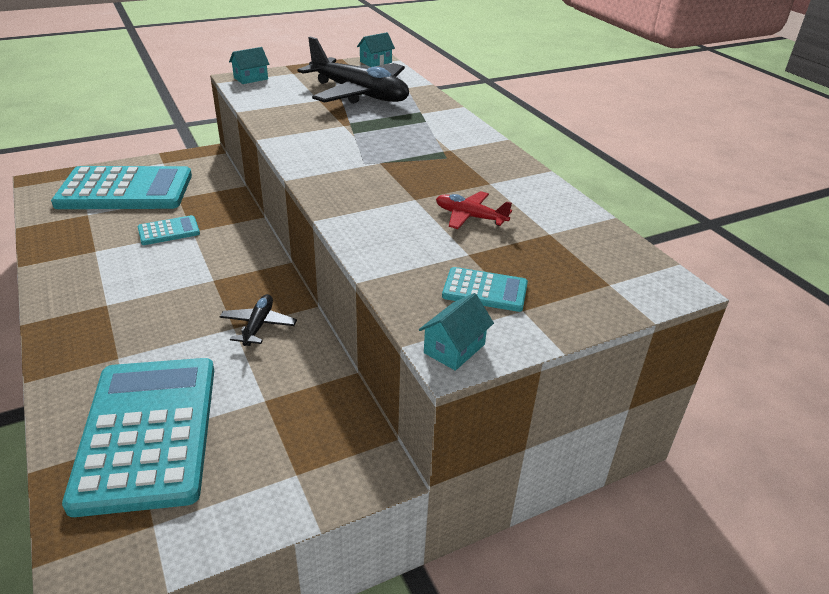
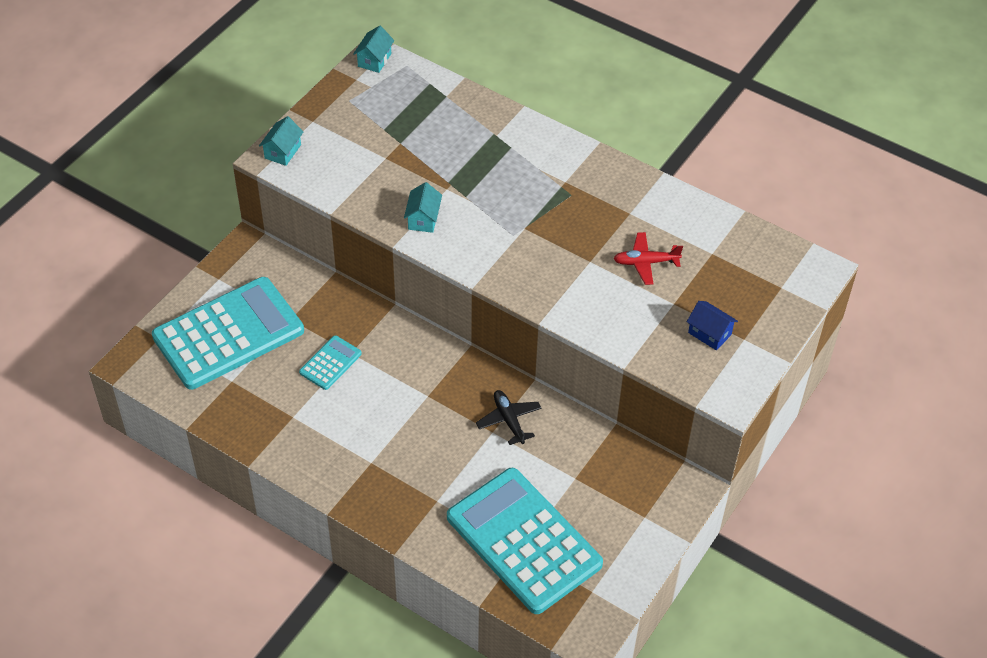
camera: 30 degrees left, 15 degrees up
(359, 94) = (413, 130): black plane -> none
(454, 348) = (727, 392): turquoise house -> turquoise house (423, 219)
(485, 290) = (709, 333): turquoise calculator -> blue house

